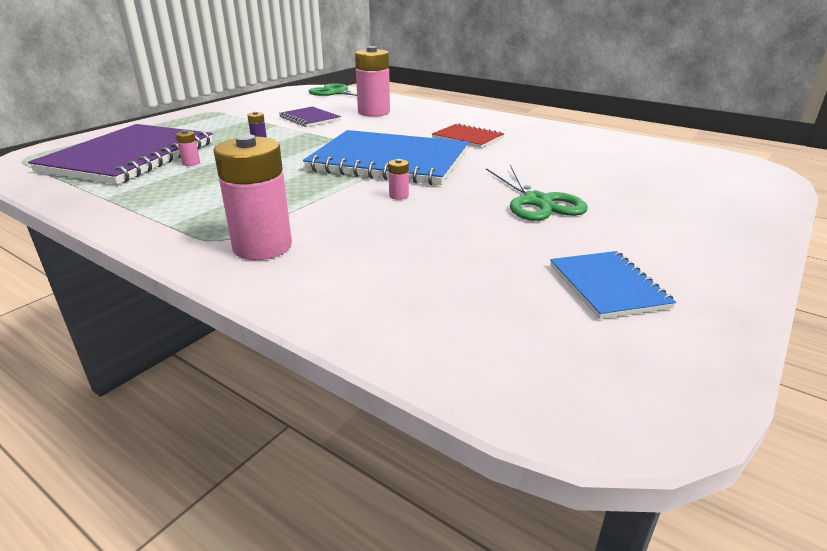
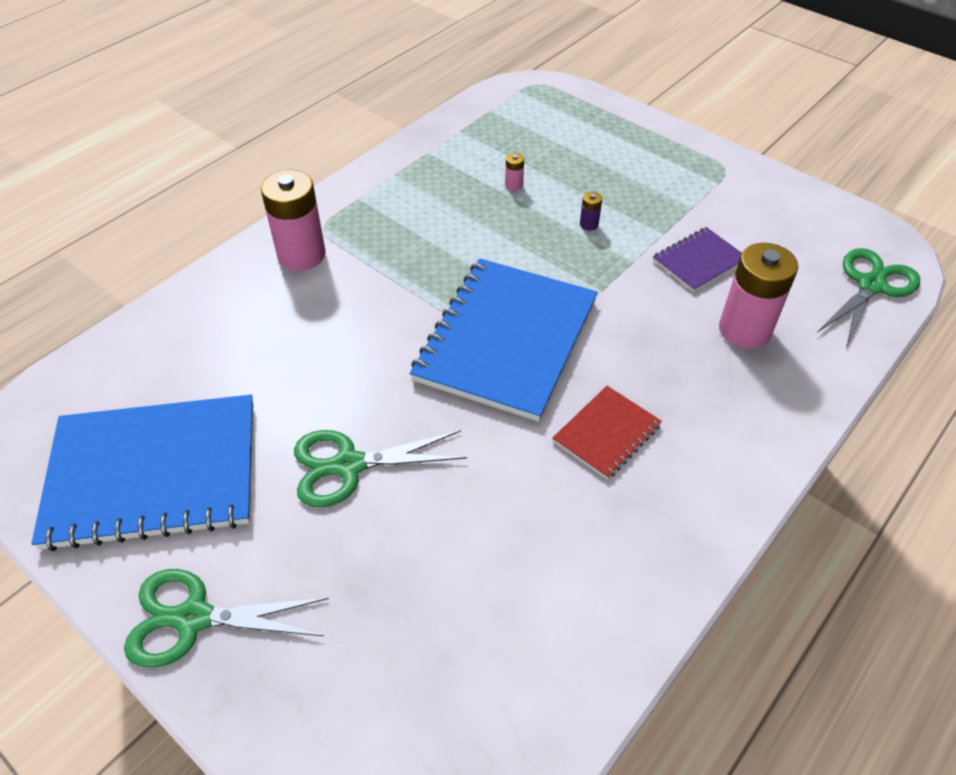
camera: 95 degrees right, 20 degrees up
(129, 157) = (537, 142): purple notebook -> none
(399, 196) = (391, 343): pink battery -> none
(607, 286) = (153, 473): blue notebook -> blue notebook, size x2.11
(723, 242) = (193, 618): none -> green scissors

